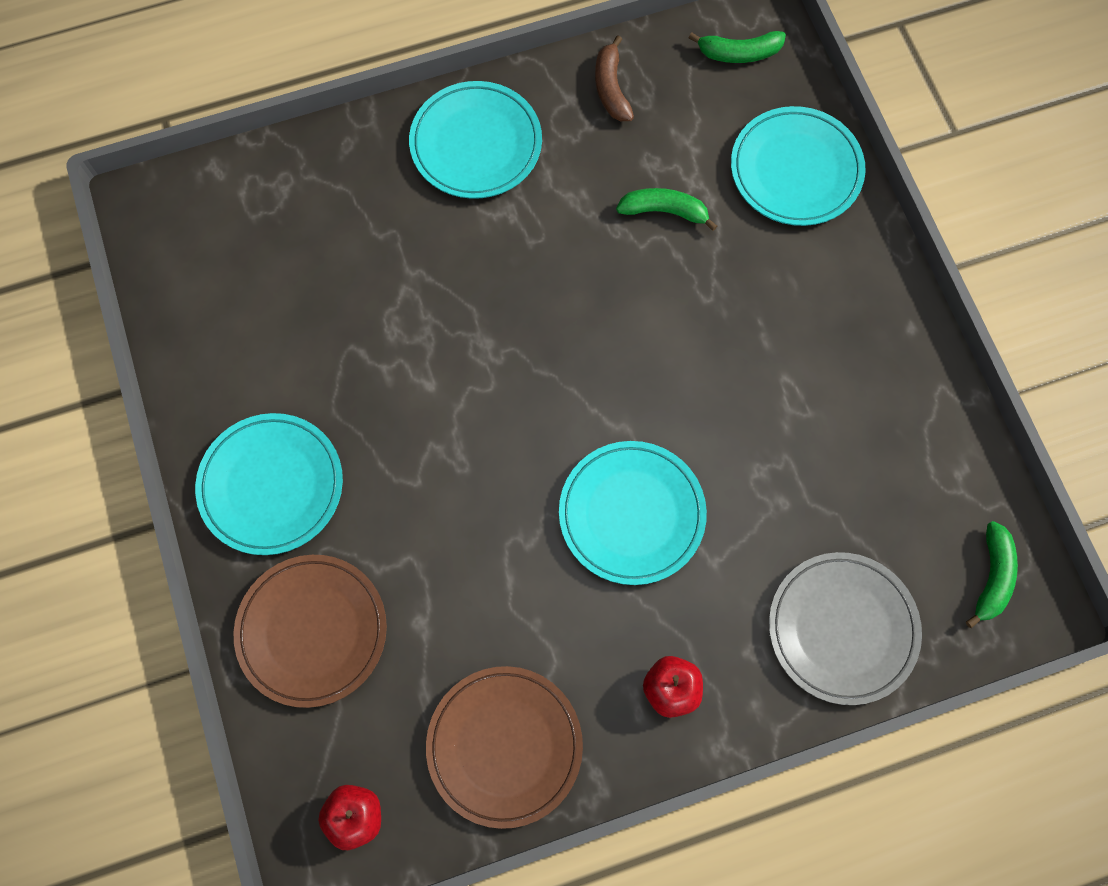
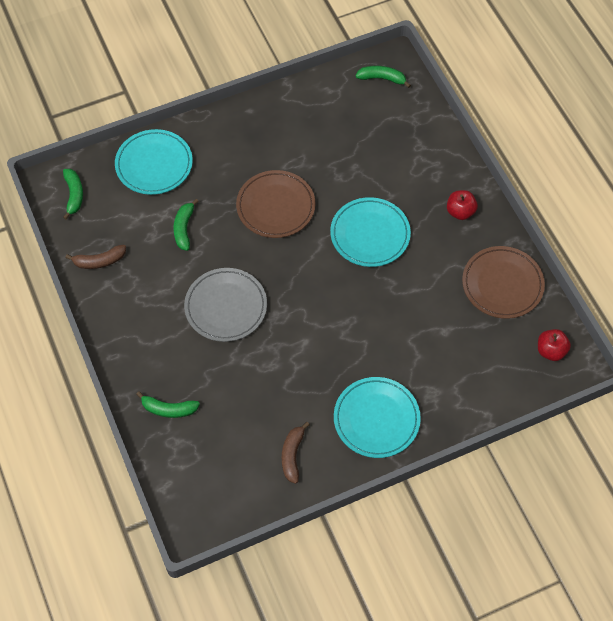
camera: 95 degrees left, 10 degrees down
(231, 350) = (292, 455): none -> brown banana
(312, 631) = (457, 385): brown plate -> brown plate (276, 206)
(339, 178) = (169, 409): none -> green banana
(476, 144) = (141, 332): turquoise plate -> none
(842, 629) = (417, 139): grey plate -> grey plate (226, 307)

